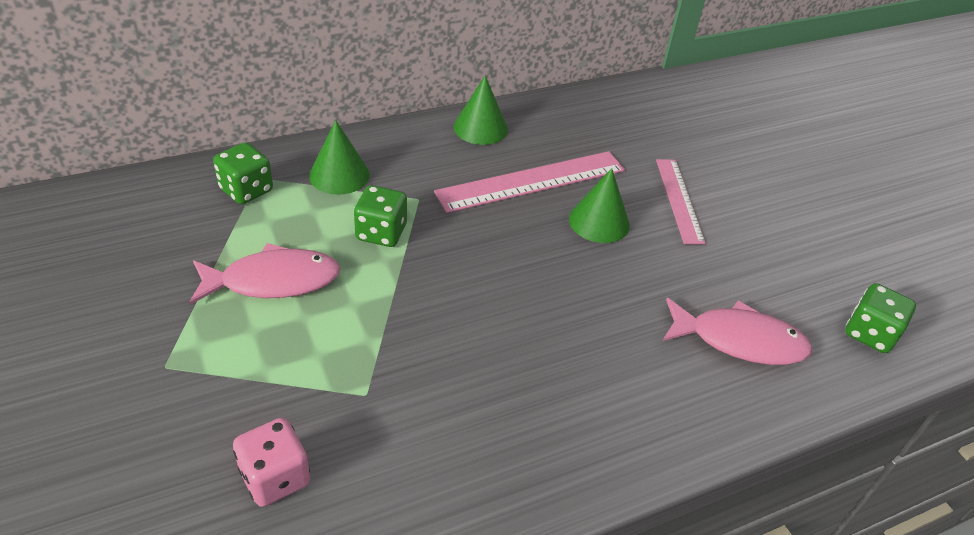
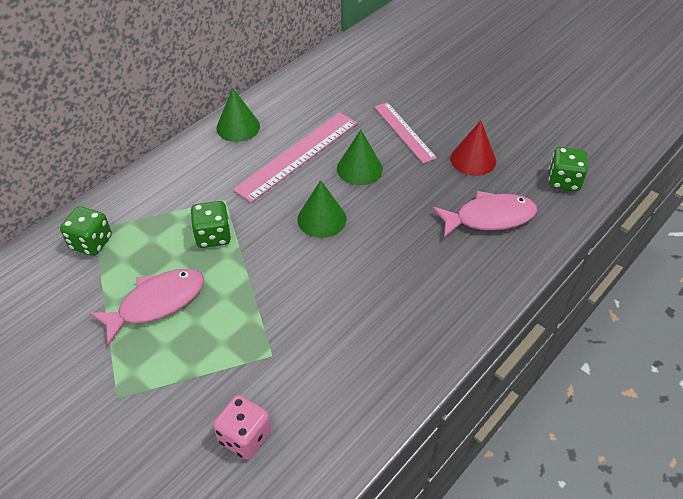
camera: 20 degrees left, 5 degrees up
(339, 175) = (155, 203): green cone -> green cone (321, 219)
(753, 262) = (473, 159): none -> red cone

